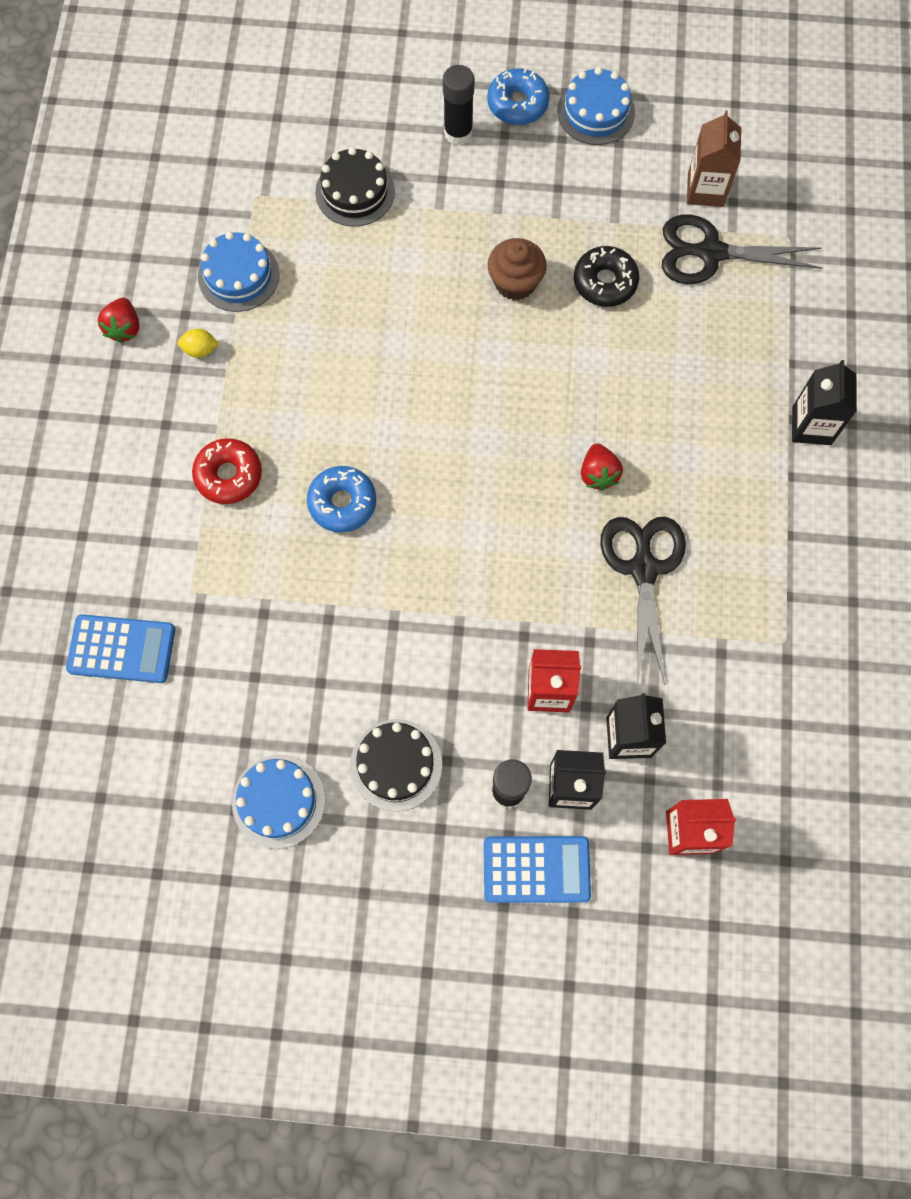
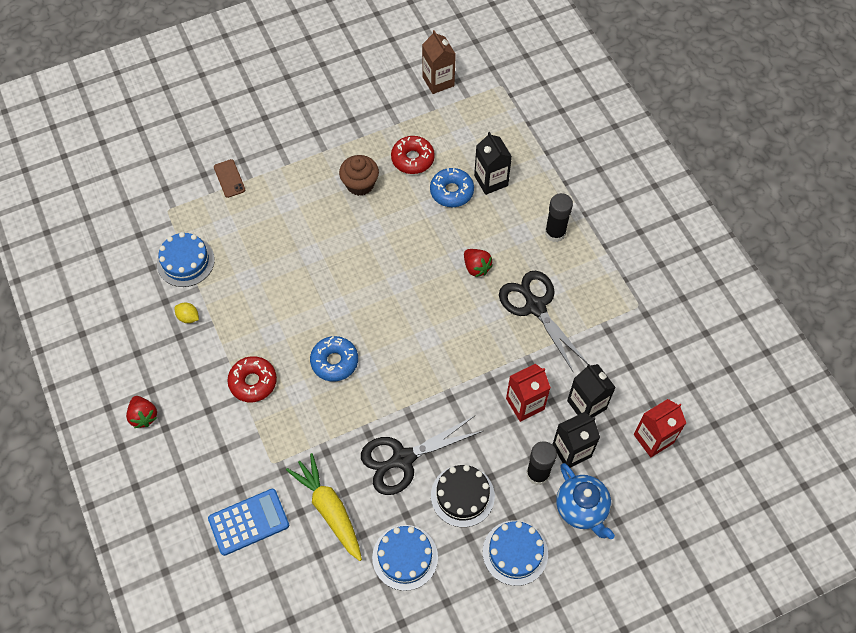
camera: 30 degrees left, 10 degrees down
(124, 328) = (130, 329): red strawberry -> red strawberry (144, 416)
(200, 350) = (188, 317): yellow lemon -> yellow lemon turned 60 degrees clockwise
(224, 688) = (329, 509): none -> yellow carrot
(355, 192) = (229, 178): black cake -> brown phone
(458, 132) = (272, 116): black glue stick -> black glue stick (555, 233)
(517, 104) = (298, 83): blue donut -> blue donut (451, 191)
(536, 869) = (582, 509): blue calculator -> blue teapot
(596, 112) = (347, 67): blue cake -> blue cake (515, 552)
(605, 282) = (412, 159): black donut -> red donut
(711, 253) = (463, 114): black scissors -> black scissors (403, 459)
(811, 426) = (578, 181): black carton -> black carton (491, 180)

